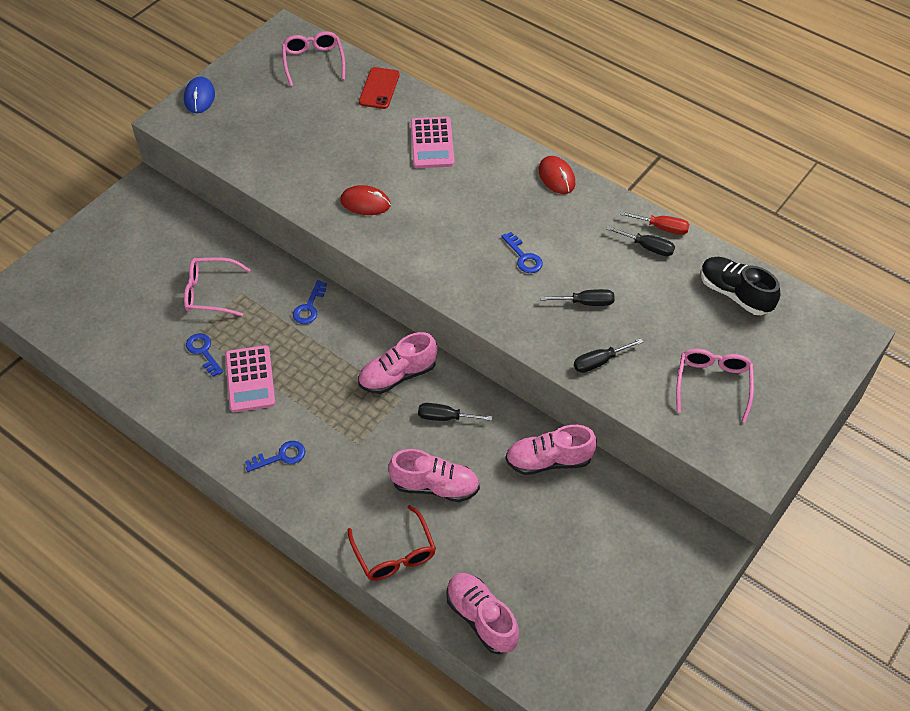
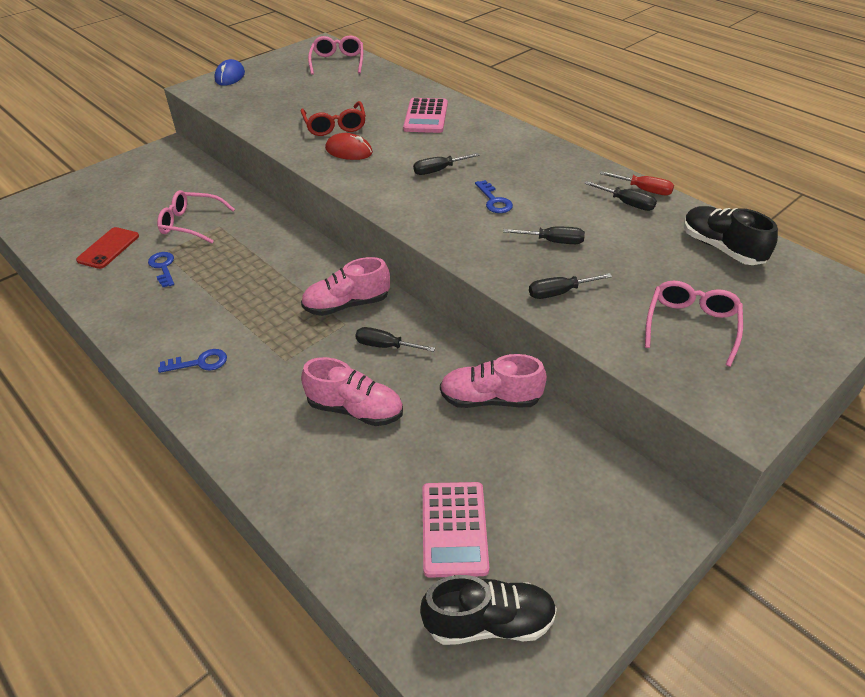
camera: 10 degrees right, 10 degrees down
(250, 379) = (198, 293): pink calculator -> pink calculator (454, 529)
(309, 307) = (279, 242): blue key -> none
(379, 88) = (389, 80): red phone -> red phone (108, 248)
(394, 553) = (287, 473): red glasses -> red glasses (335, 126)
(462, 221) = (438, 170): none -> black screwdriver
(481, 618) = (369, 561): pink shoe -> none
(556, 177) = (540, 146): red mouse -> none
(581, 651) = (489, 622): none -> black shoe

